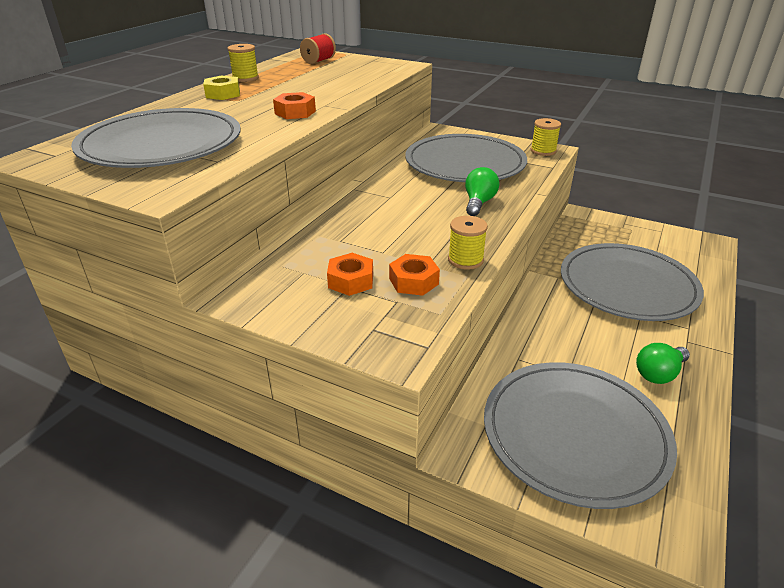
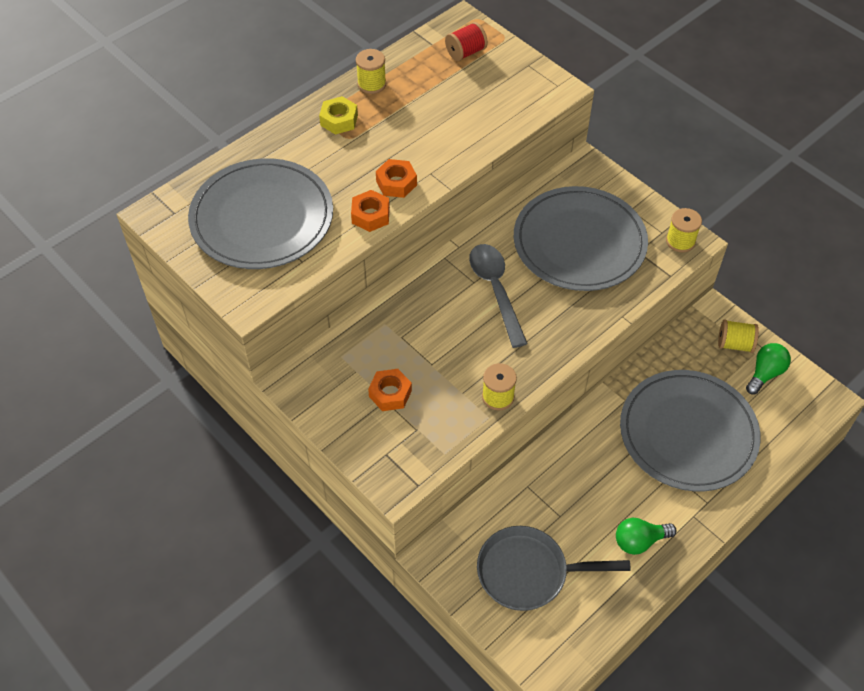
camera: 20 degrees right, 20 degrees up
(413, 198) = (495, 290): none -> grey spoon
(413, 281) = (441, 410): orange nut -> orange nut (370, 215)
(478, 203) = (555, 317): green light bulb -> green light bulb (765, 373)
(574, 434) = (529, 572): grey plate -> grey pan
(612, 227) = (735, 344): none -> yellow spool

